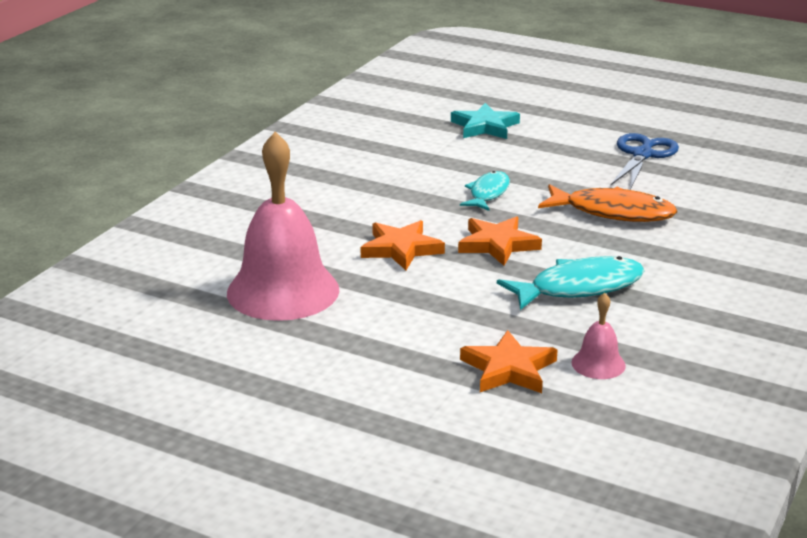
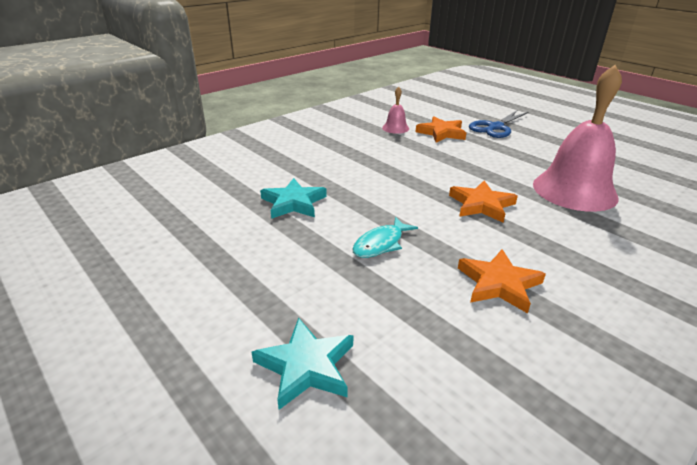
camera: 160 degrees left, 5 degrees up
(498, 244) = (405, 194): orange star -> orange star (499, 284)
(579, 287) = (372, 159): turquoise fish -> none
(613, 212) = (293, 203): orange fish -> turquoise star
(642, 155) = (186, 259): blue scissors -> blue scissors (495, 127)

